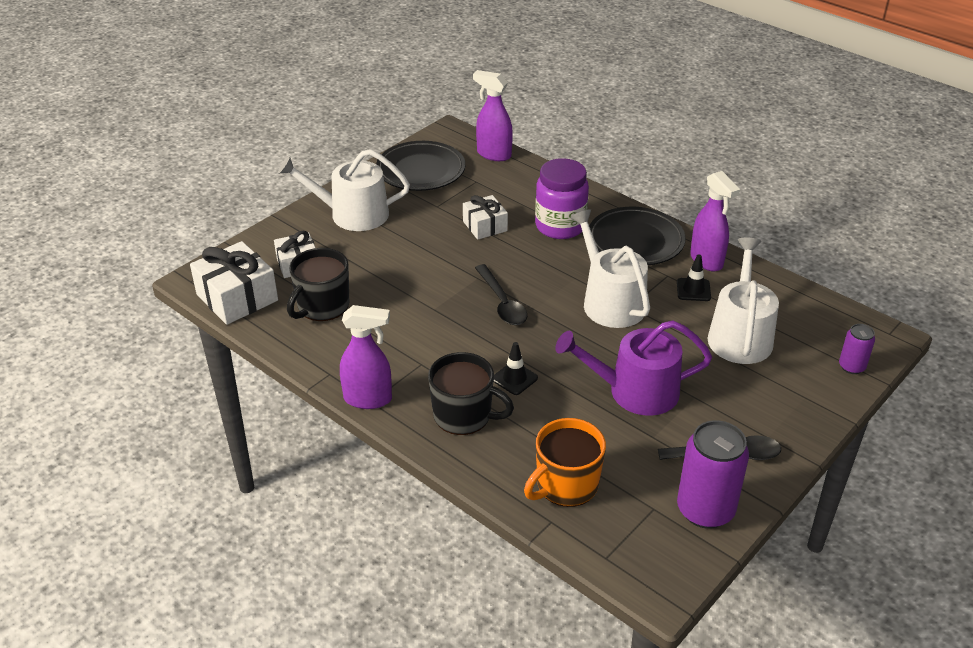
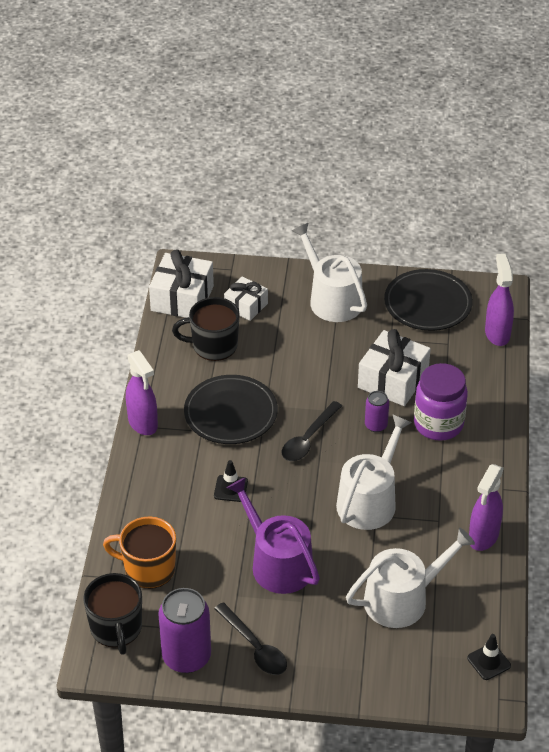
camera: 55 degrees right, 5 degrees up
(463, 415) = (169, 481): black mug -> black mug (116, 628)
(485, 226) = (393, 380): white gift -> white gift, size x1.63
(635, 241) = (465, 480): black plate -> black plate (231, 413)
(693, 290) = (434, 545): black traffic cone -> black traffic cone (489, 662)
(851, 367) = (428, 687): purple can -> purple can (376, 425)

